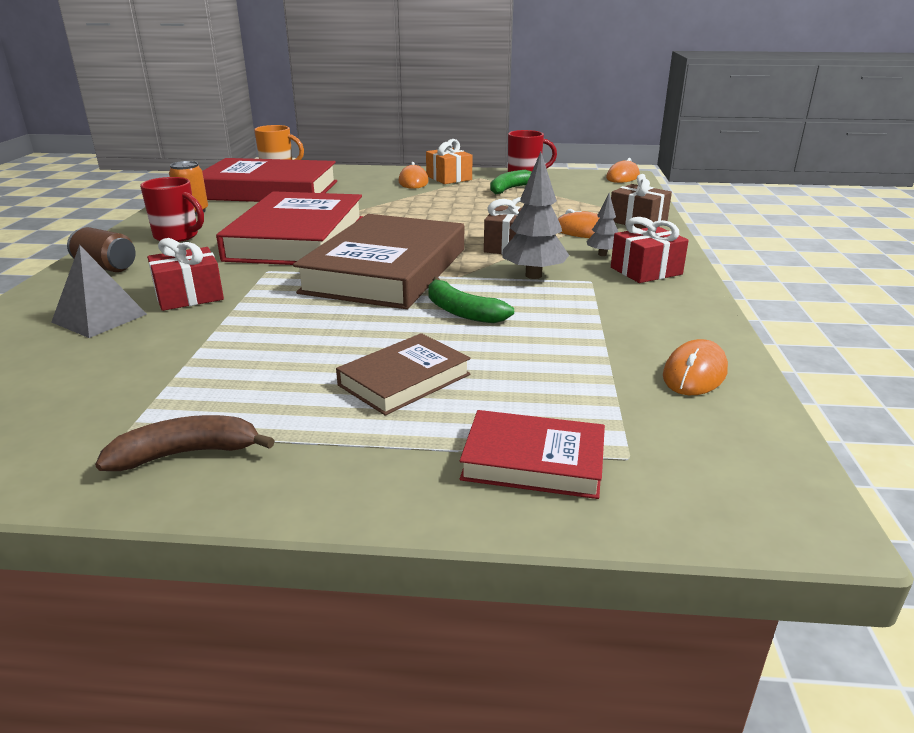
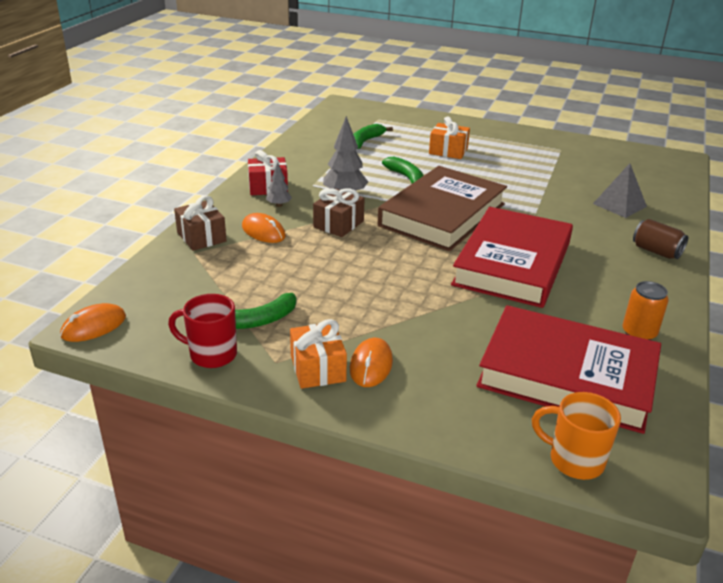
camera: 165 degrees left, 5 degrees up
(177, 236) = (625, 285): red mug -> none
(187, 453) = (533, 140): brown banana -> none
(189, 296) = (574, 213): red gift -> none
(404, 380) = (448, 151): brown book -> orange gift
(533, 461) = (411, 123): red book -> none
(591, 375) = (366, 141): none -> green banana
(694, 373) = (321, 136): orange mouse -> none

